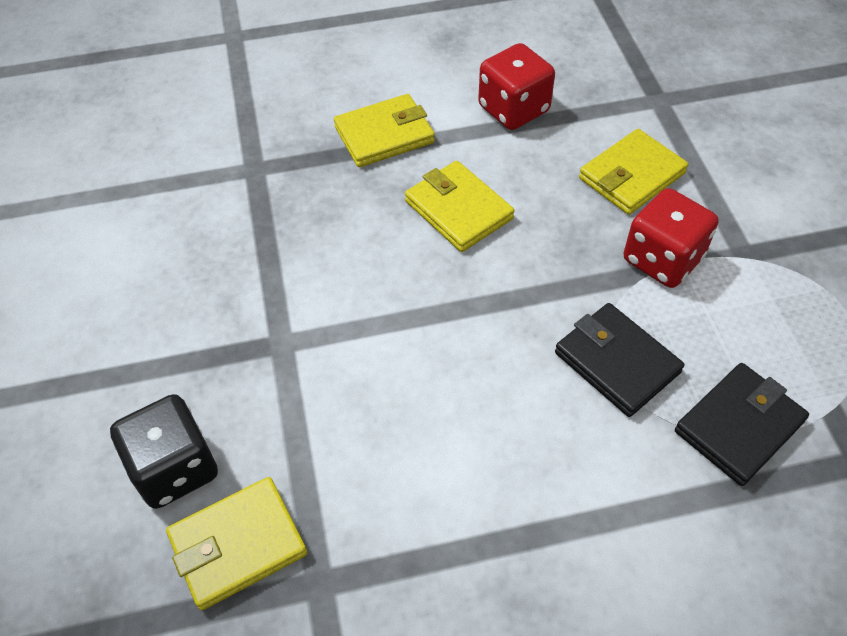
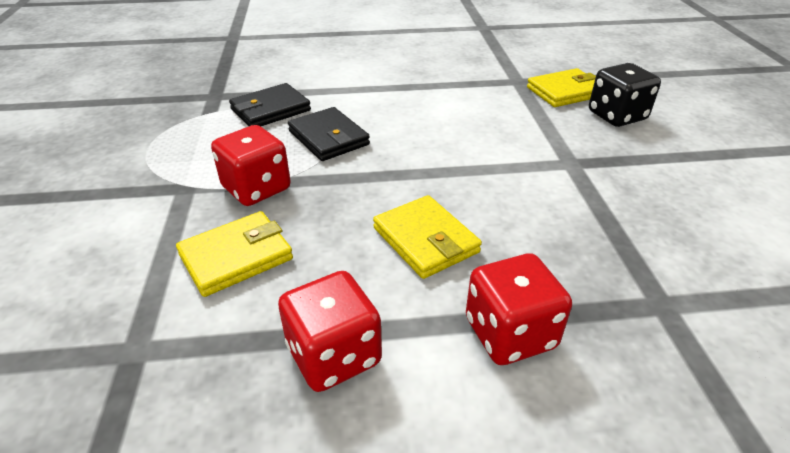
camera: 175 degrees left, 15 degrees down
(384, 135) = (510, 333): yellow wallet -> red dice

